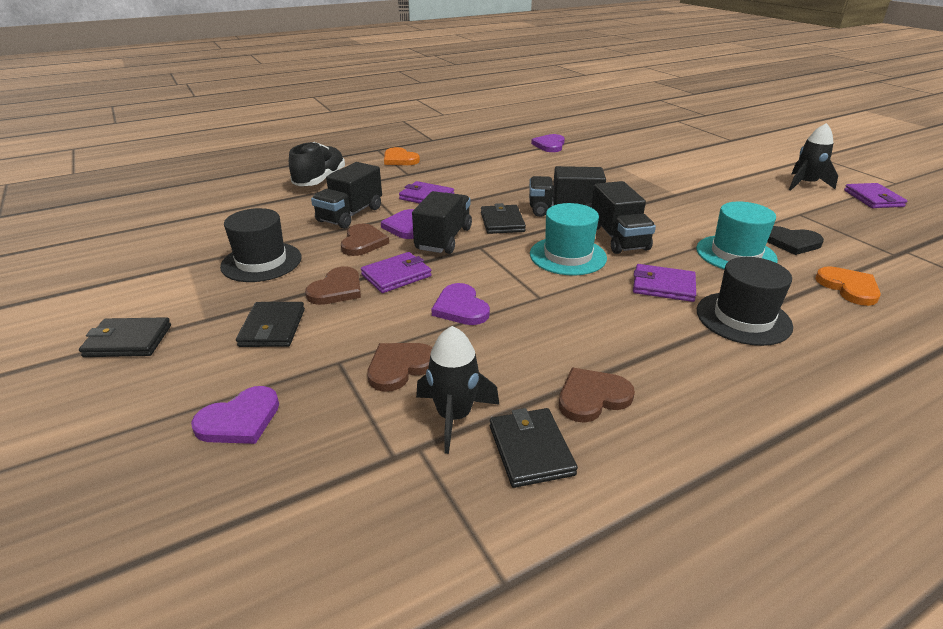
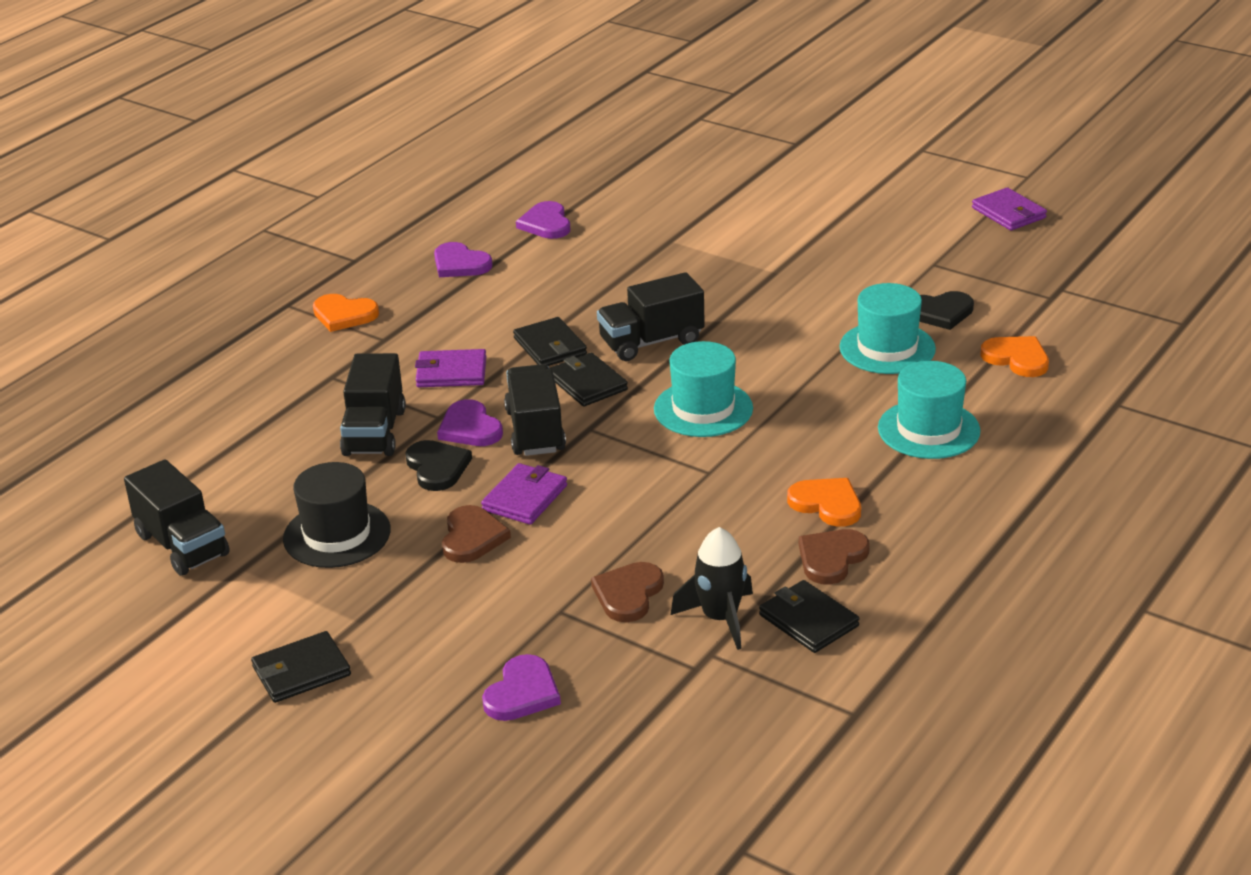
camera: 25 degrees left, 0 degrees up
(272, 328) = (448, 603): black wallet -> black wallet (550, 346)
(320, 180) = (263, 388): black shoe -> none
(363, 242) = (437, 467): brown heart -> black heart
(460, 308) = (634, 512): purple heart -> purple heart (460, 264)
(618, 238) = (745, 365): black truck -> black truck (182, 545)
(618, 349) = (827, 504): none -> orange heart
(663, 286) = (831, 416): purple wallet -> none
(743, 318) = (928, 429): black hat -> turquoise hat
(805, 184) = (923, 209): black rocket -> none

